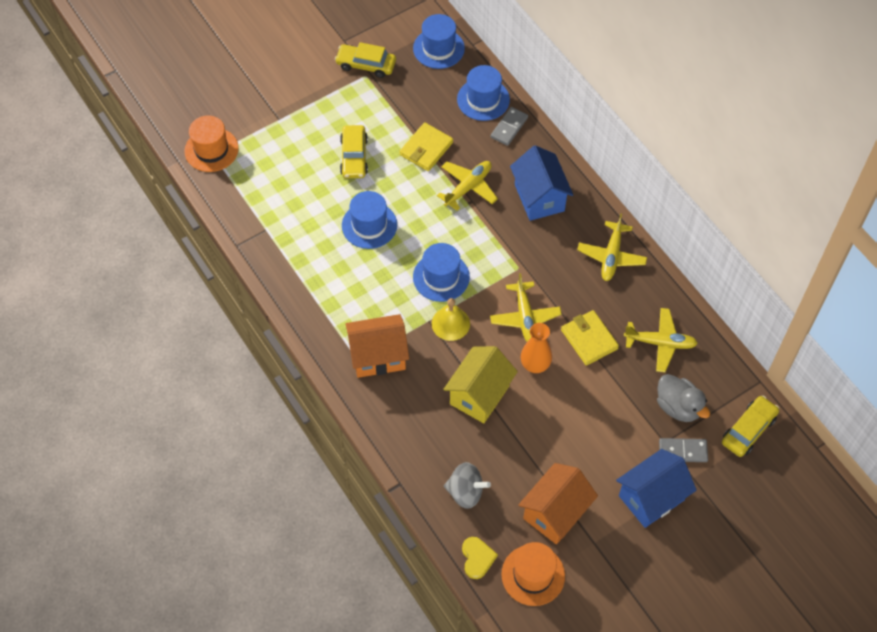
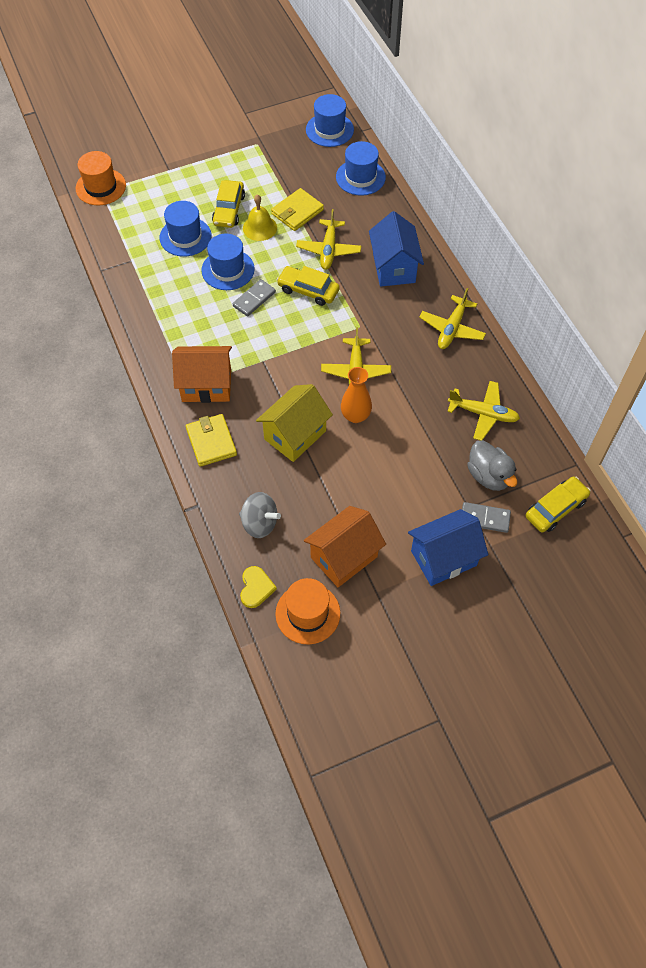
camera: 10 degrees right, 0 degrees up
(366, 65) = (259, 135): yellow car -> yellow car (308, 290)
(441, 277) = (284, 324): blue hat -> blue hat (185, 237)
(450, 323) = (283, 366): yellow bell -> yellow bell (260, 228)
(468, 187) = (328, 250): yellow plane -> yellow plane turned 135 degrees clockwise
(509, 127) = (379, 204): grey domino -> grey domino (254, 299)
(589, 339) = (413, 400): yellow wallet -> yellow wallet (211, 442)

